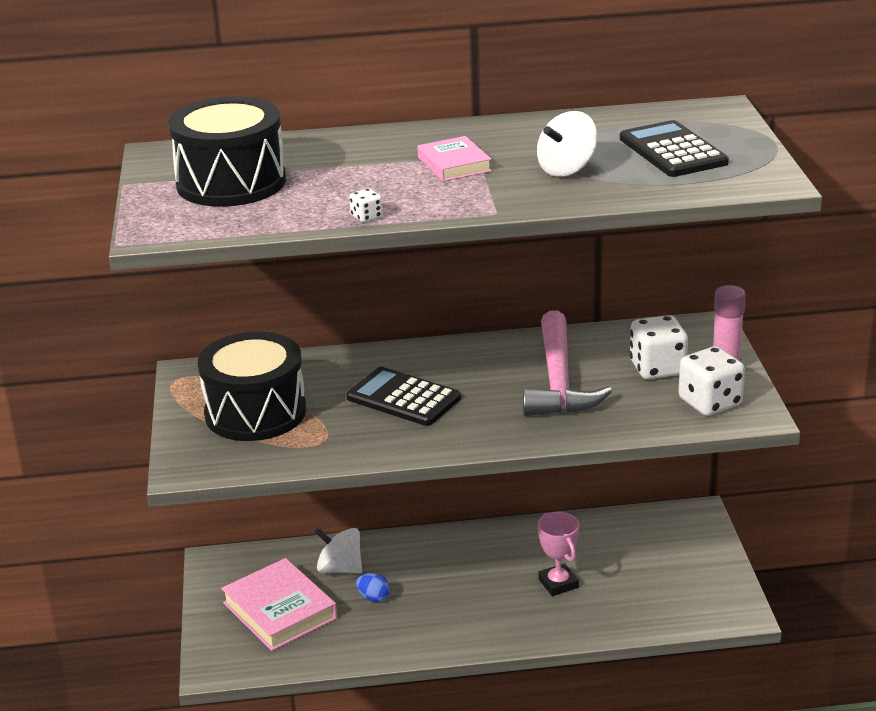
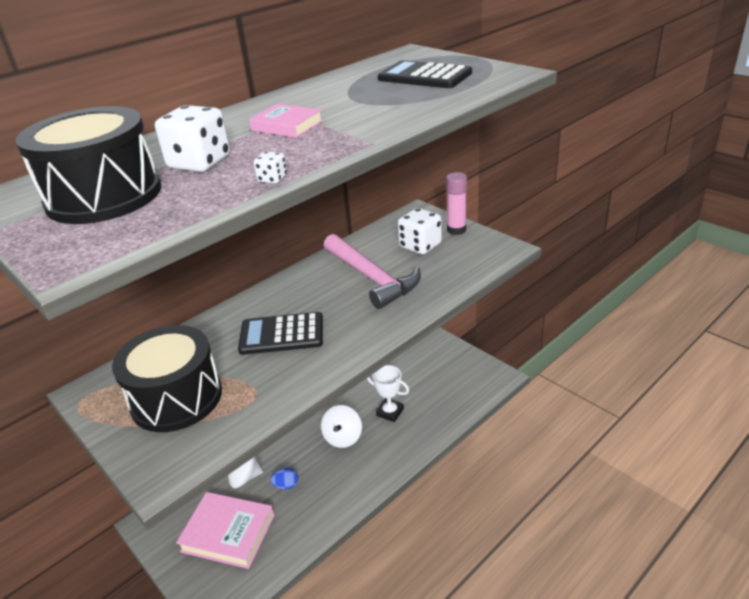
camera: 35 degrees left, 5 degrees up
(558, 583) = (390, 412): pink trophy -> white trophy
(566, 169) = (375, 104): white spinning top -> white spinning top (343, 437)
(710, 402) = (474, 252): white dice -> white dice (200, 163)

